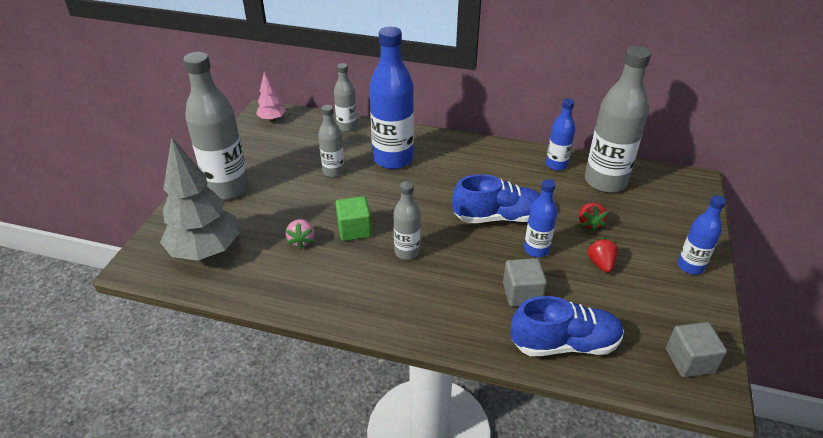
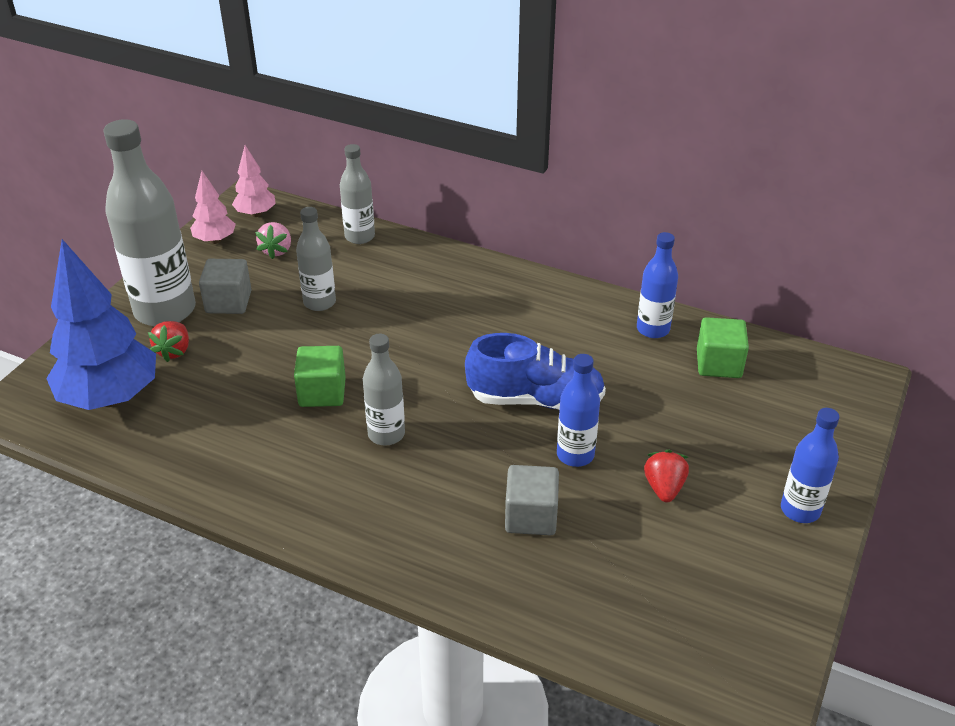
camera: 10 degrees right, 0 degrees up
(206, 251) = (111, 398): grey tree -> blue tree
(249, 139) = (215, 240): none -> pink tree
(302, 240) = (244, 399): pink strawberry -> pink strawberry (276, 250)
(393, 159) = (411, 293): blue bottle -> none
(564, 344) = (566, 597): blue shoe -> none
(589, 223) = (669, 425): red strawberry -> red strawberry (174, 351)
(605, 181) = (718, 364): grey bottle -> green cube
(689, 360) = (742, 647): grey cube -> grey cube (228, 302)

